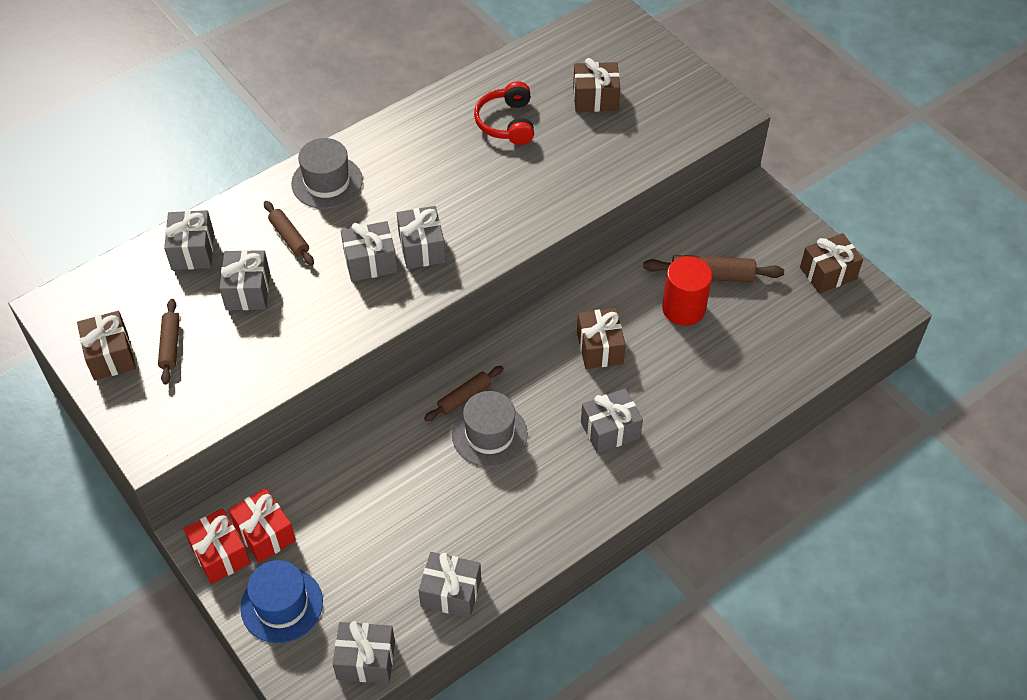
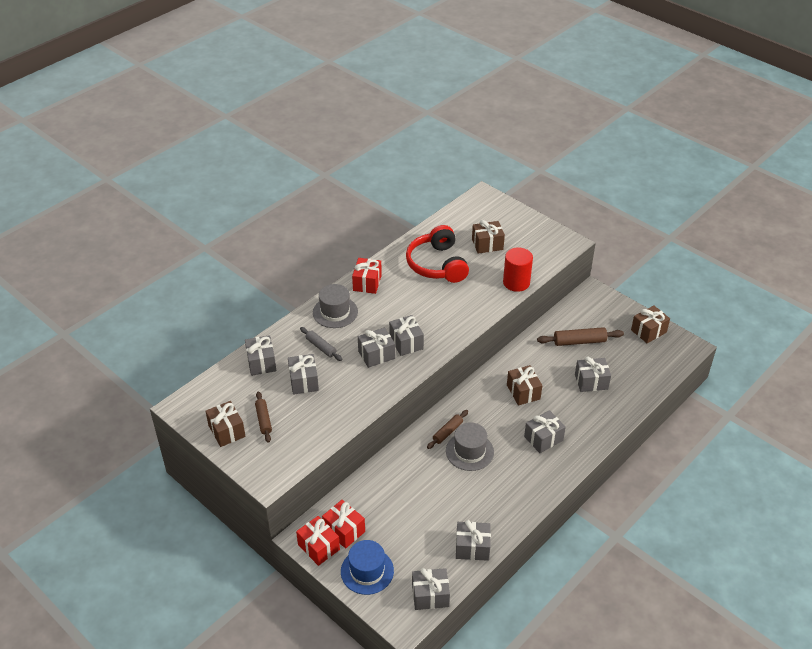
camera: 10 degrees left, 10 degrees down
(289, 237) = (321, 347): brown rolling pin -> grey rolling pin
(389, 139) = (367, 283): none -> red gift
(507, 122) = (437, 264): red headphones -> red headphones, size x1.54
(683, 308) = (568, 362): red cylinder -> red cylinder (516, 282)
(712, 346) = (591, 382): none -> grey gift

